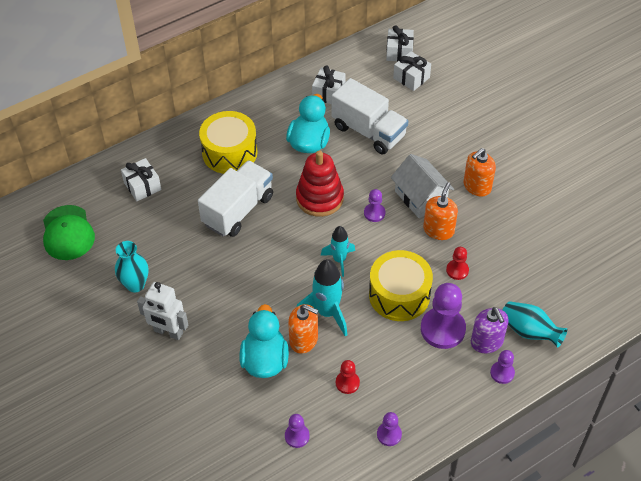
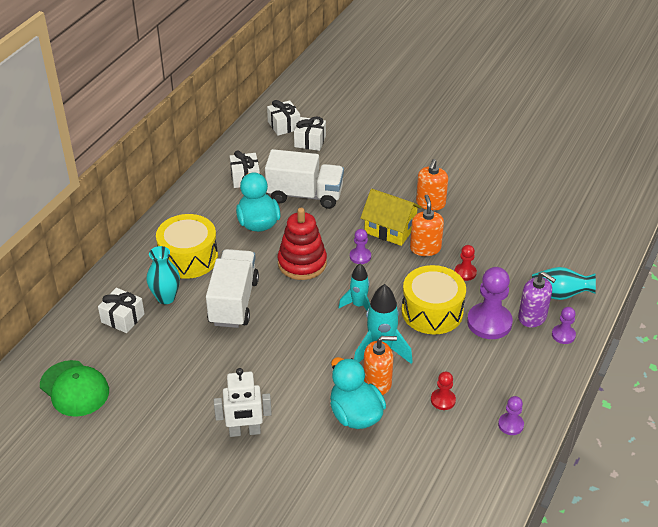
camera: 30 degrees left, 10 degrees down
(135, 285) = (180, 405): turquoise vase -> turquoise vase (166, 297)
(297, 436) = (433, 464): purple pawn -> none
(420, 197) = (390, 229): white house -> yellow house

